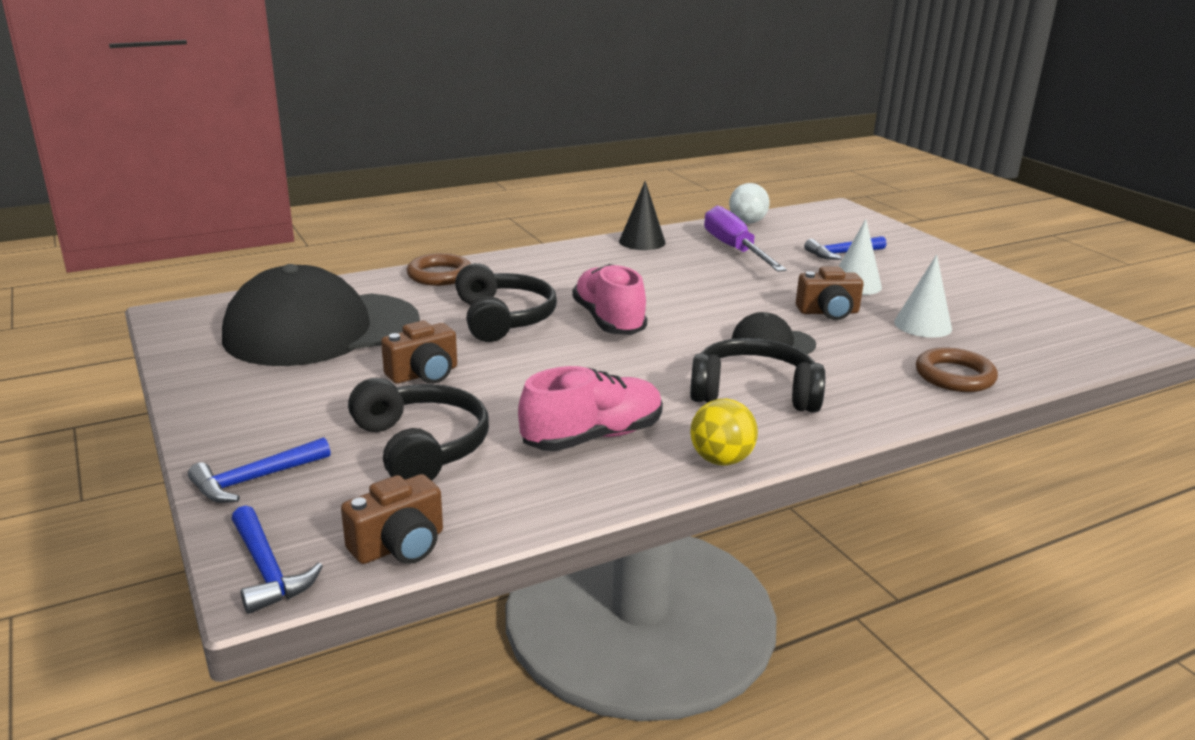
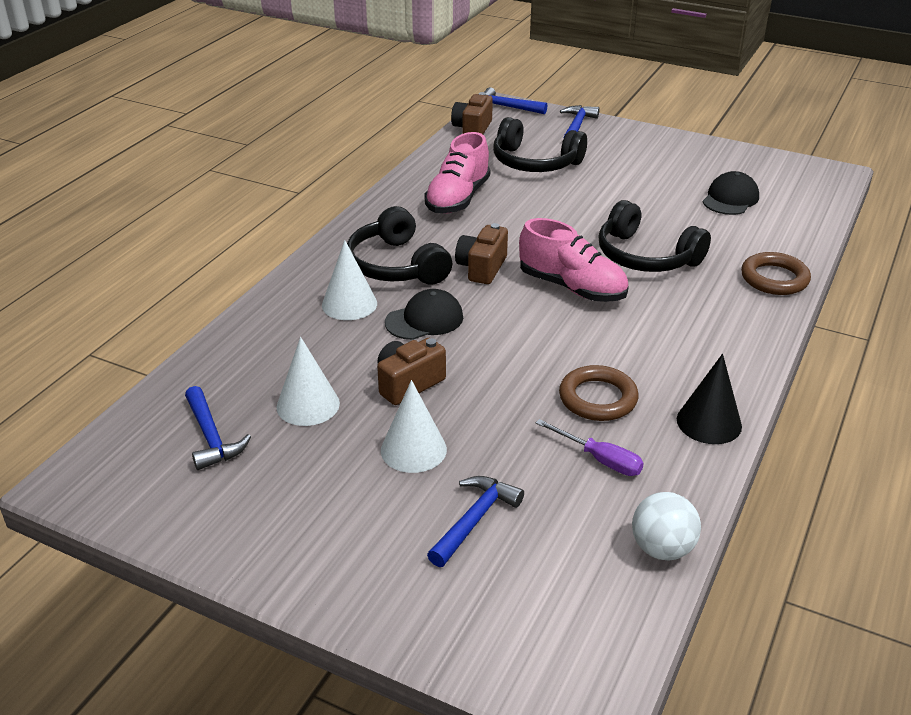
camera: 145 degrees right, 10 degrees up
(321, 330) = (730, 199): black cap -> black cap, size x0.44
(424, 374) = (610, 196): brown camera -> brown camera (482, 268)
(721, 460) = (373, 213): yellow ball -> none
(735, 250) = (600, 459): purple screwdriver -> purple screwdriver, size x0.54
(754, 392) = (396, 265): black headphones -> black headphones turned 90 degrees clockwise
(835, 376) = (349, 304): none -> white cone
(954, 376) = (254, 344): brown ring -> brown ring (598, 398)
(1015, 332) = (211, 437): none -> blue hammer

